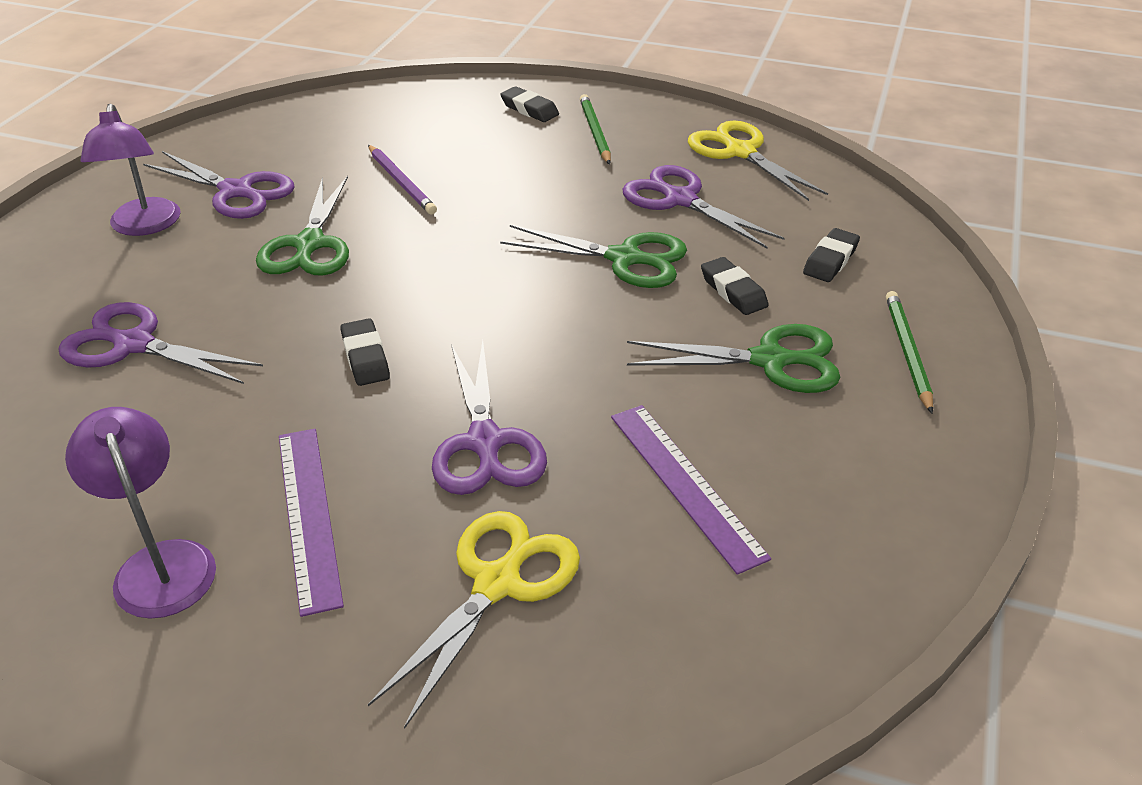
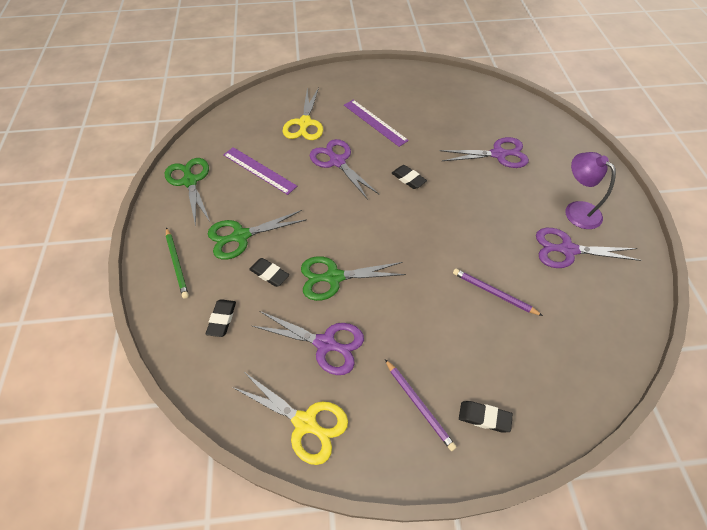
camera: 155 degrees right, 15 degrees up
(160, 563) = (403, 99): purple lamp -> none
(309, 244) = (491, 228): green scissors -> green scissors (190, 181)
(594, 132) = (419, 405): green pencil -> purple pencil

